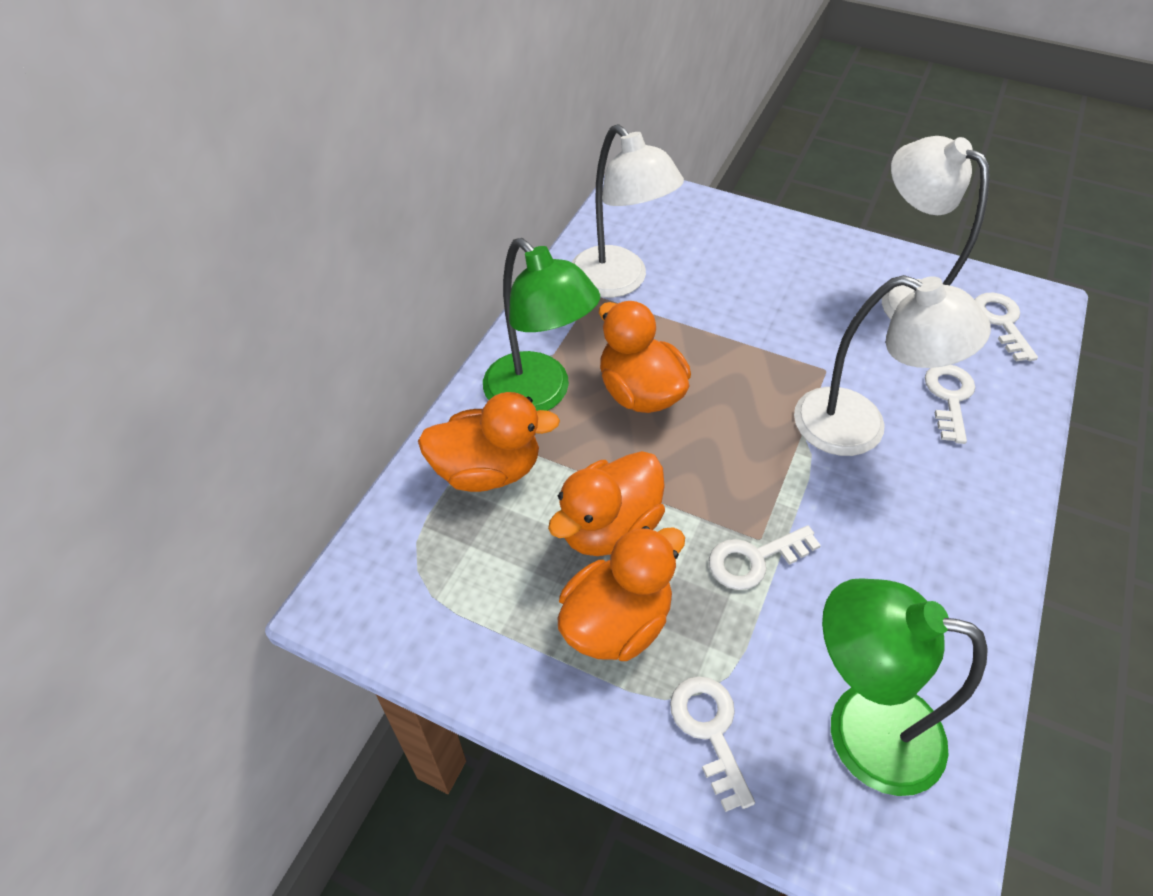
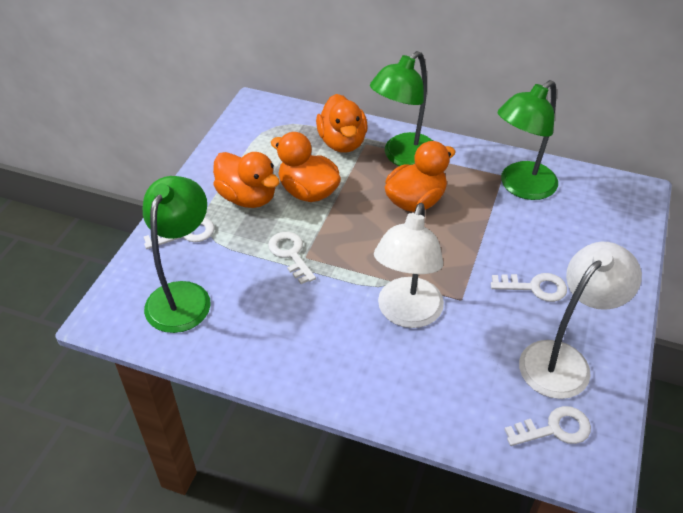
camera: 85 degrees right, 5 degrees down
(618, 282) = (520, 187): white lamp -> green lamp
(949, 397) = (450, 375): white key -> white key (534, 287)

